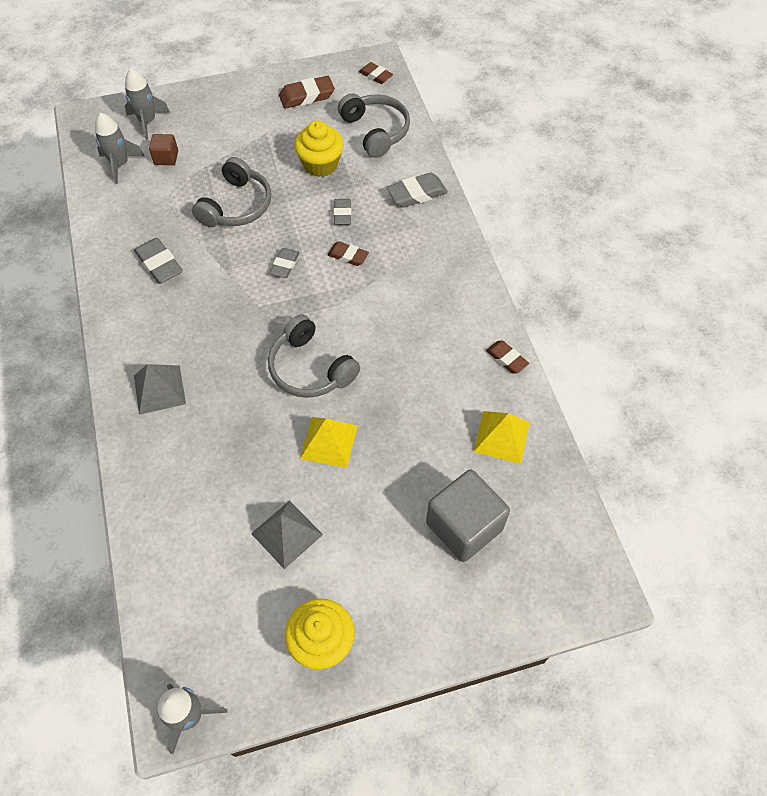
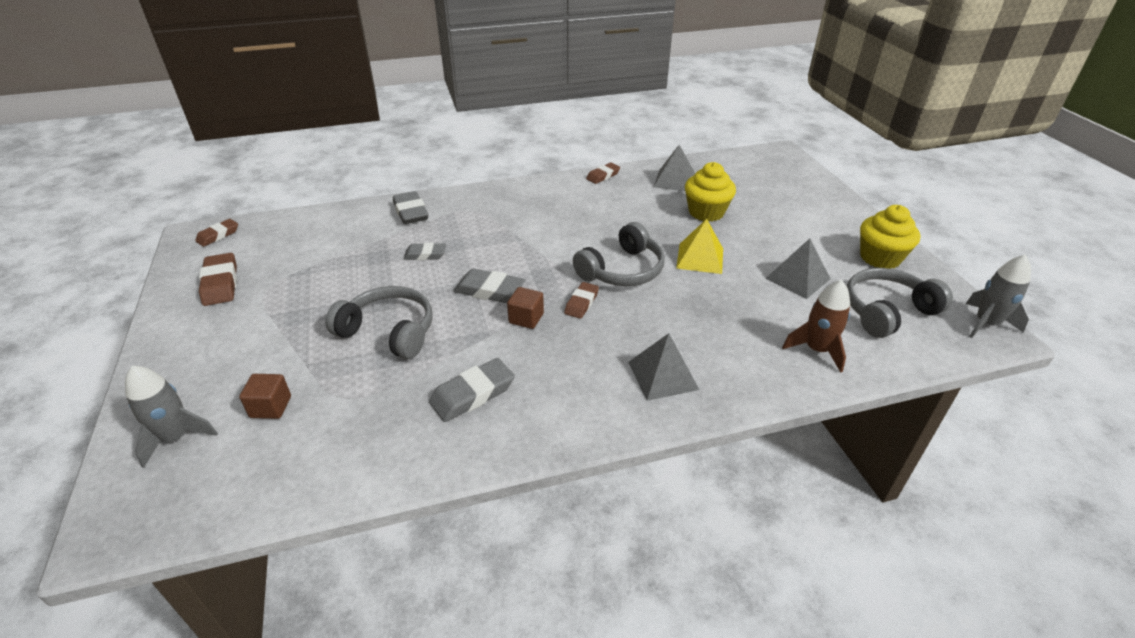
camera: 90 degrees left, 20 degrees down
(120, 164) = (260, 461): grey rocket -> none
(172, 521) = (817, 350): none -> brown rocket
(243, 293) = (526, 318): none -> brown cube
(284, 265) = (489, 291): grey eraser -> grey eraser, size x1.54
(320, 164) = (345, 270): yellow cupcake -> yellow cupcake (706, 212)
(348, 256) = (483, 251): brown eraser -> brown eraser (581, 303)
(375, 131) = (310, 235): grey headphones -> grey headphones (887, 311)
(464, 526) = (755, 197): grey cube -> none
(501, 437) = (674, 180): yellow pyramid -> grey pyramid

